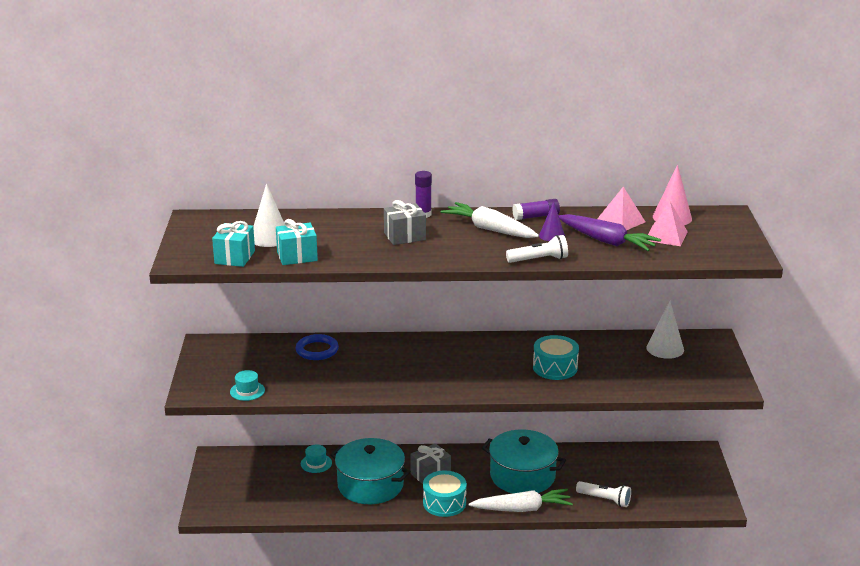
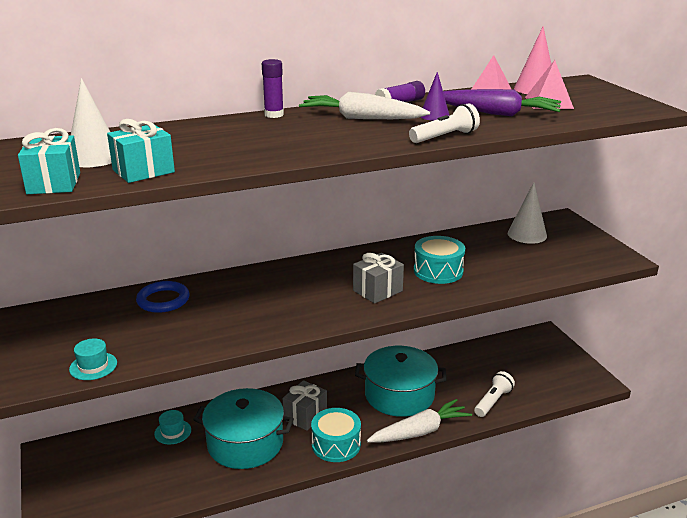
camera: 20 degrees left, 0 degrees up
(404, 236) = (269, 135): grey gift -> grey gift (377, 291)
(604, 499) = (493, 401): white flashlight -> white flashlight turned 60 degrees counterclockwise

